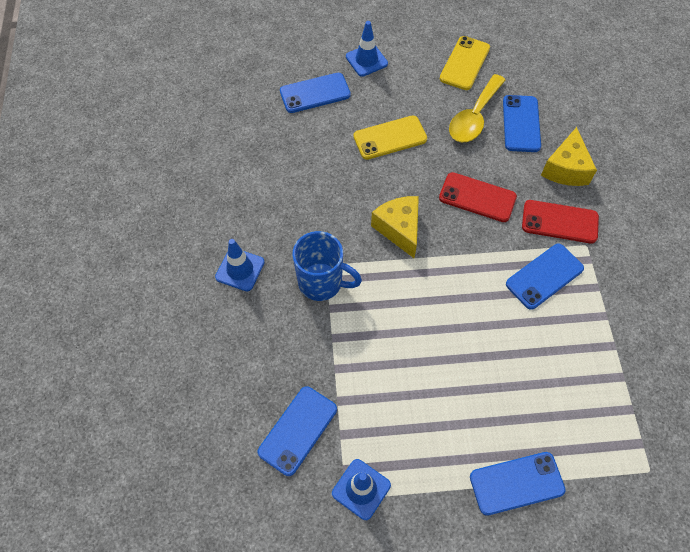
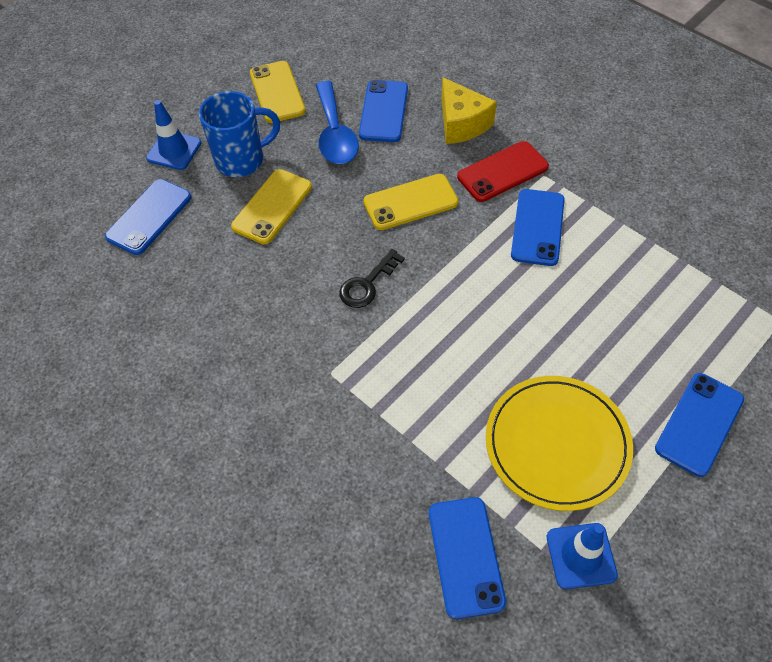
camera: 40 degrees left, 5 degrees down
(240, 269) = (242, 449): blue traffic cone -> none
(322, 282) = (343, 393): blue mug -> blue mug (241, 160)
(399, 229) = (367, 284): yellow cheese -> black key
(414, 416) = (557, 444): none -> yellow plate
(474, 117) = (335, 134): yellow spoon -> blue spoon
(477, 197) = (410, 202): red phone -> yellow phone
(521, 124) = (383, 111): blue phone -> blue phone turned 45 degrees clockwise

